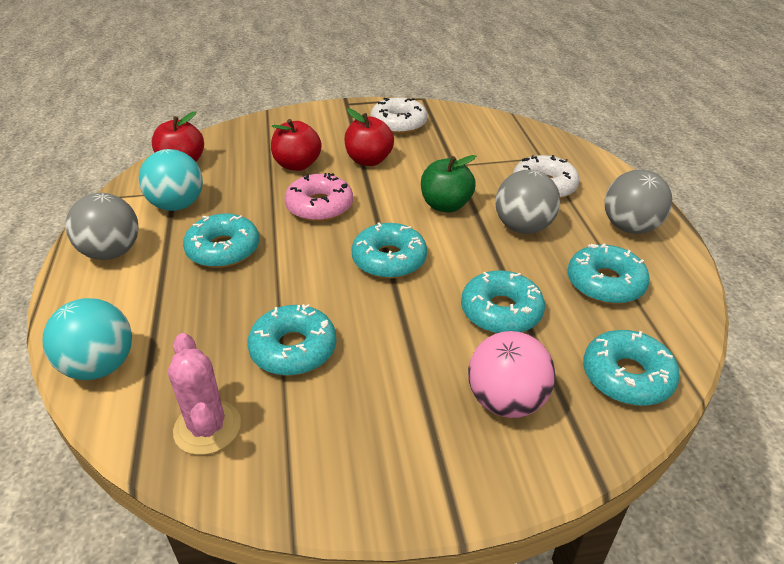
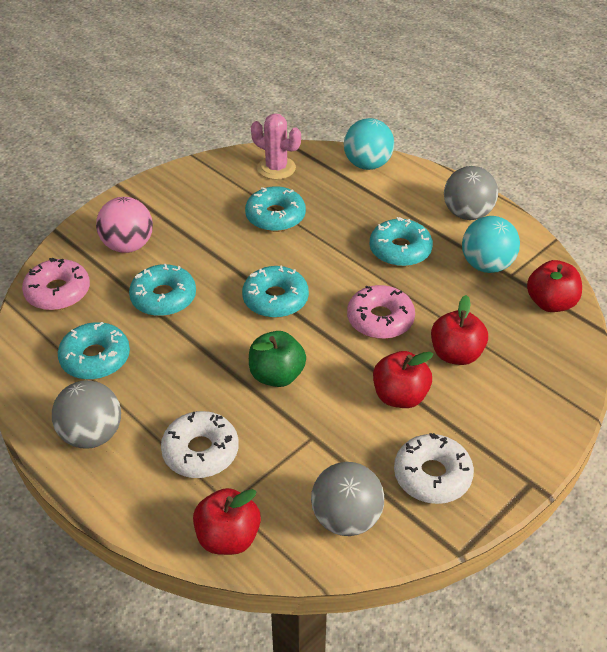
camera: 145 degrees right, 5 degrees up
(523, 227) = (191, 384): grey ball -> grey ball (346, 518)
(553, 144) = (228, 537): none -> red apple
(627, 376) = (58, 292): turquoise donut -> pink donut

